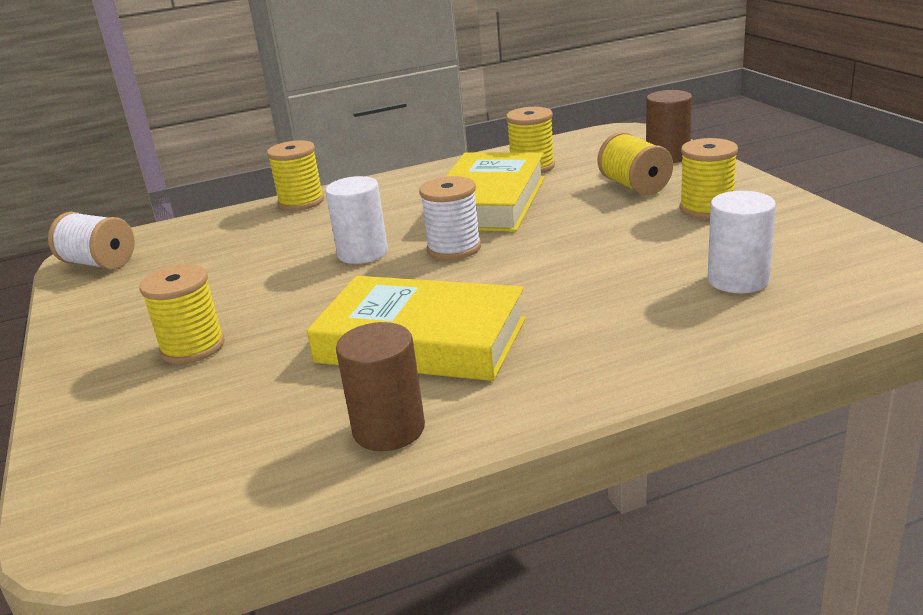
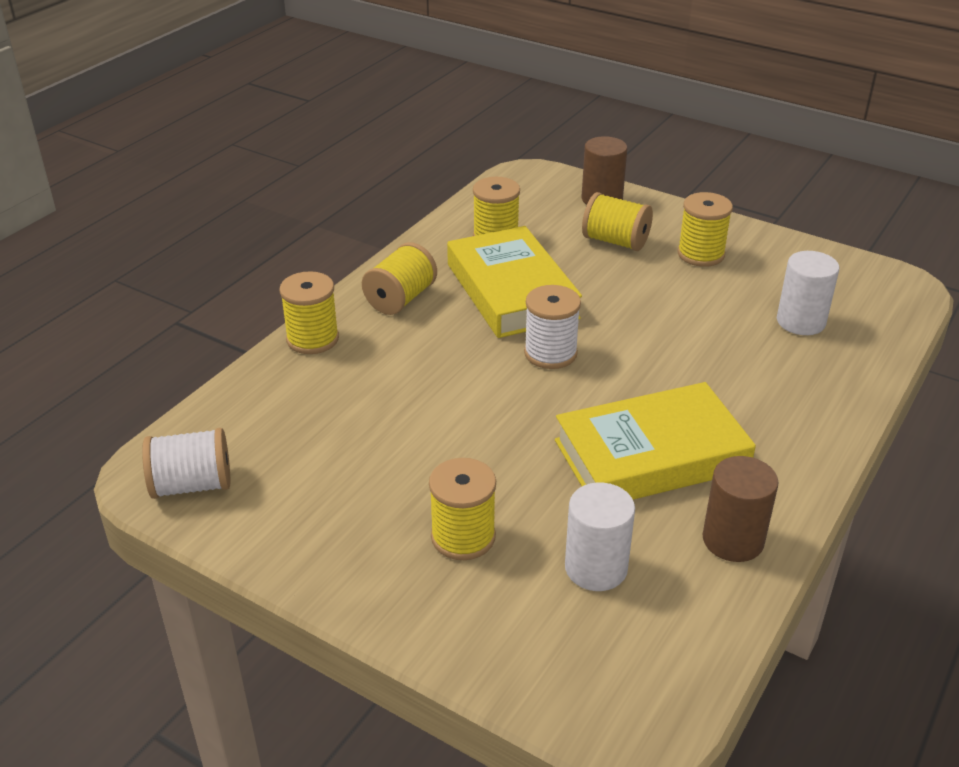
camera: 40 degrees left, 10 degrees up
(362, 253) = (473, 383): white cylinder -> white cylinder (596, 568)
(397, 191) = (400, 299): none -> yellow spool

